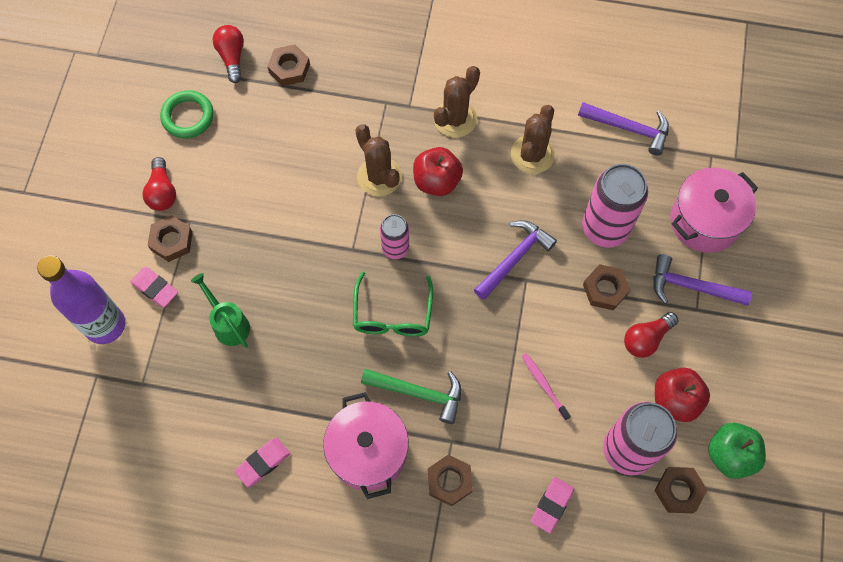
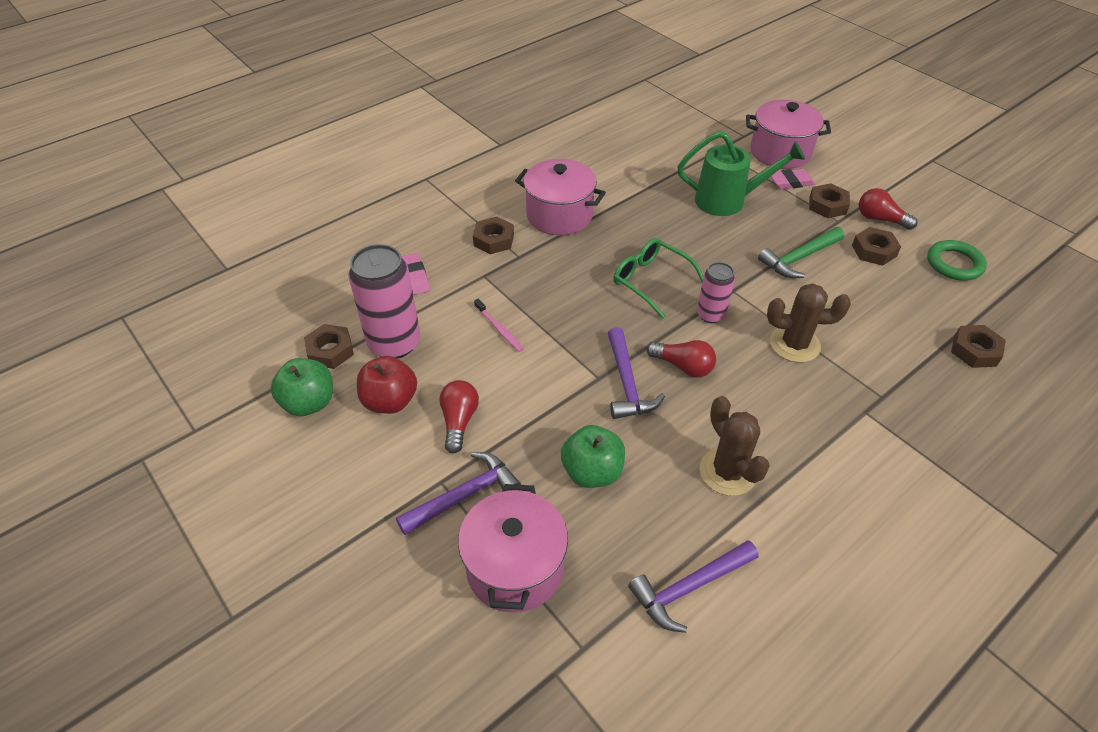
camera: 130 degrees right, 20 degrees down
(105, 325) = (780, 152): purple bottle -> pink pot
(228, 324) = (727, 201): green watering can -> green watering can, size x1.54
(232, 57) = (1014, 320): red light bulb -> red light bulb (683, 366)
(263, 463) = (607, 171): pink eraser -> none
(418, 393) = (573, 260): green hammer -> green hammer (799, 258)
(436, 181) = (757, 379): red apple -> none
(455, 119) = (822, 437): brown cactus -> none
(544, 385) = (499, 329): pink toothbrush -> pink toothbrush turned 45 degrees clockwise
(605, 228) = (592, 472): pink can -> green apple
(605, 289) = (533, 426): brown nut -> brown nut (874, 251)

